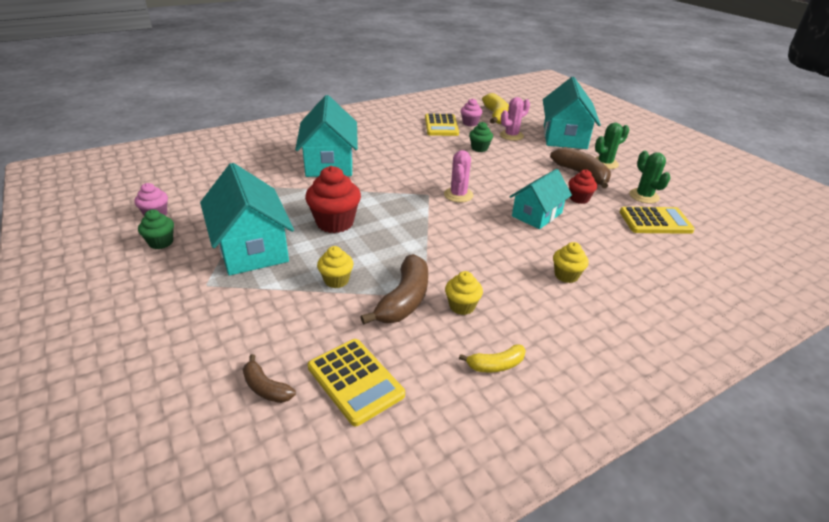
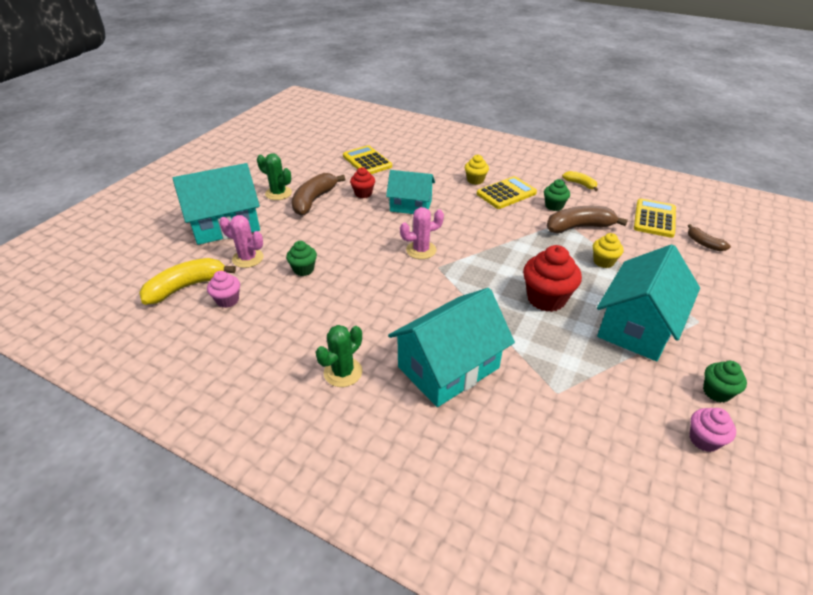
camera: 120 degrees left, 5 degrees up
(266, 388) = (704, 243): brown banana -> brown banana turned 135 degrees clockwise
(441, 126) = (254, 321): yellow calculator -> yellow calculator (506, 193)
(462, 306) = (554, 206): yellow cupcake -> green cupcake
(644, 196) = (329, 169): green cactus -> green cactus (343, 372)

